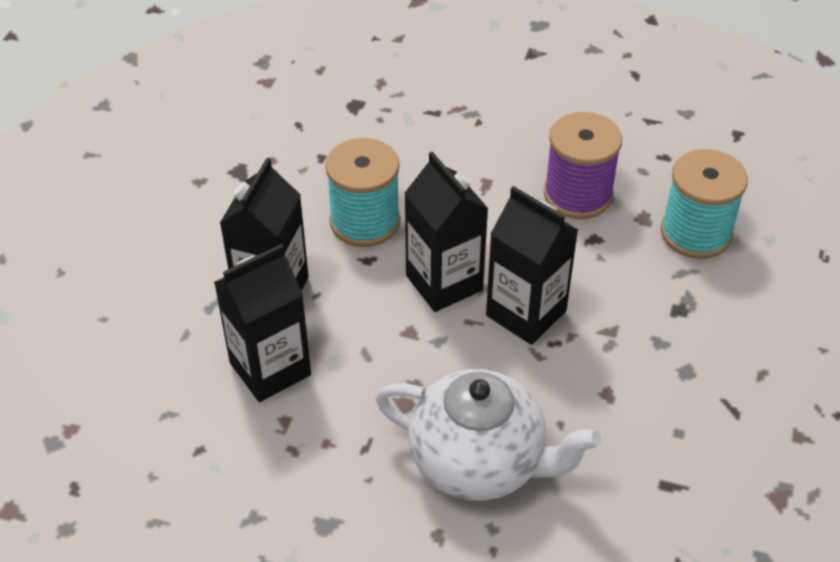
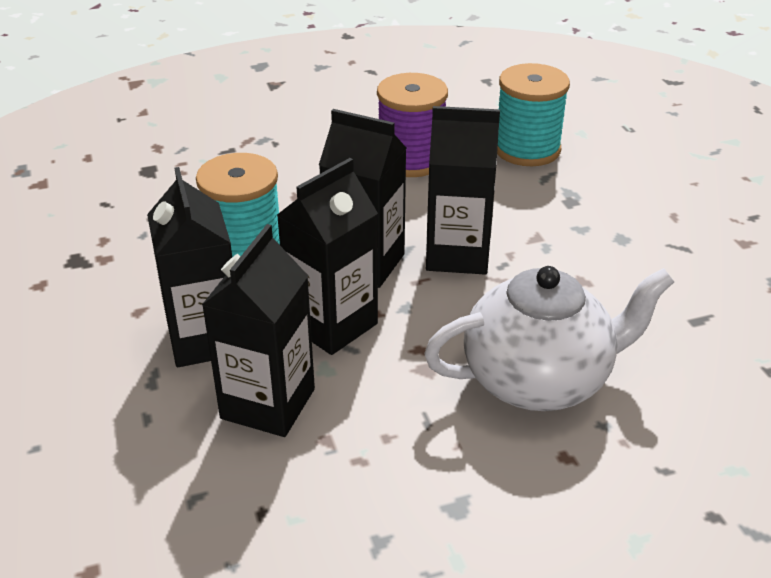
camera: 35 degrees left, 10 degrees down
(370, 326) = (332, 324): none -> black carton

